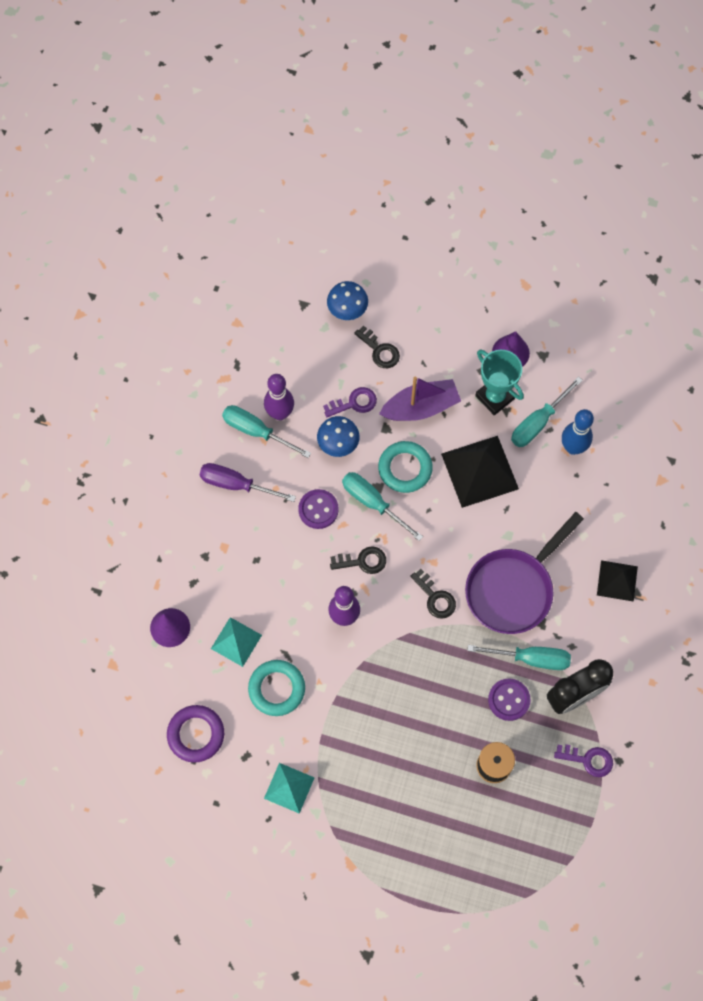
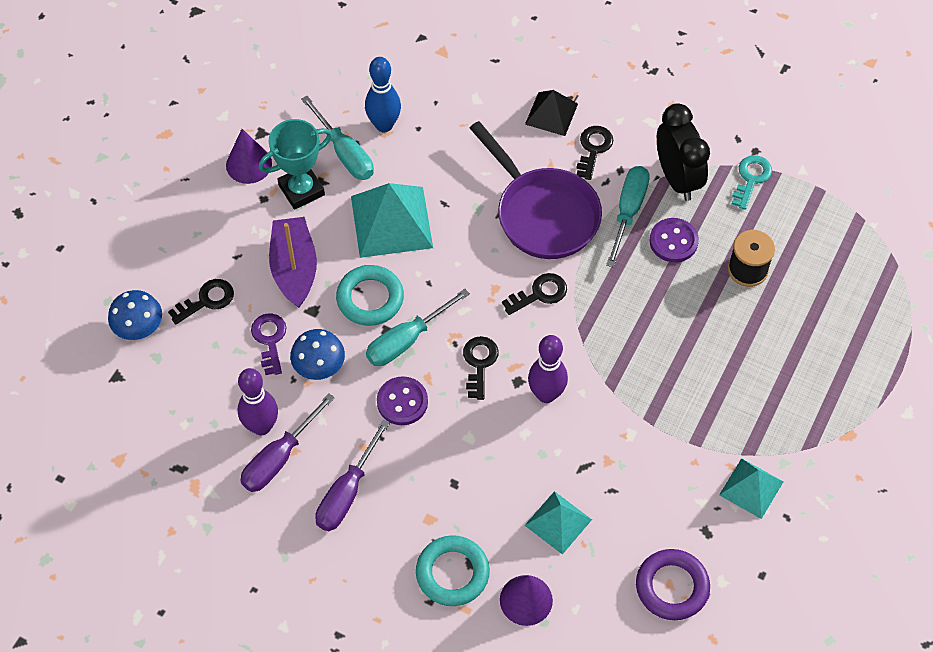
camera: 80 degrees left, 10 degrees down
(256, 431) = (279, 458): turquoise screwdriver -> purple screwdriver
(277, 689) = (626, 484): turquoise ring -> turquoise ring (452, 573)
(480, 471) = (391, 221): black pyramid -> turquoise pyramid
(588, 621) = (593, 149): none -> black key
(588, 760) = (751, 178): purple key -> turquoise key

